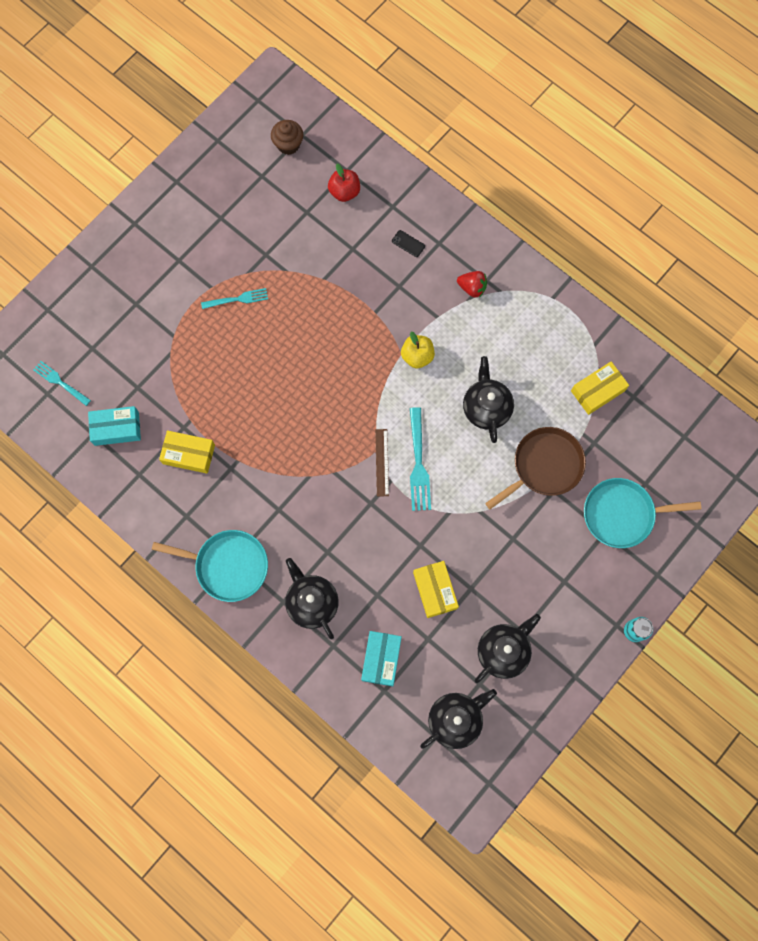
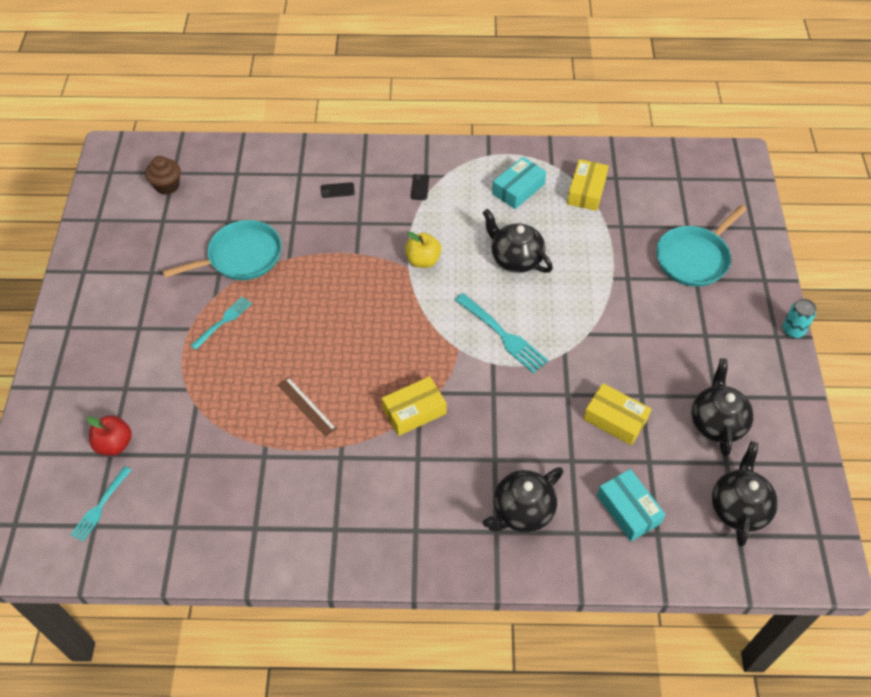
camera: 40 degrees left, 20 degrees down
(60, 382) = (100, 506): turquoise fork -> turquoise fork turned 60 degrees counterclockwise
(116, 428) = (196, 504): turquoise box -> turquoise box (518, 189)
(189, 454) = (289, 474): yellow box -> yellow box (414, 411)
(228, 566) = (415, 541): turquoise pan -> turquoise pan (241, 256)
(312, 602) = (522, 511): black teapot -> black teapot turned 60 degrees counterclockwise
(344, 192) = (248, 188): red apple -> red apple (114, 444)
(382, 462) = (471, 356): brown ruler -> brown ruler (306, 406)
(472, 288) = (419, 187): red strawberry -> black phone
(544, 466) = (602, 267): brown pan -> none

